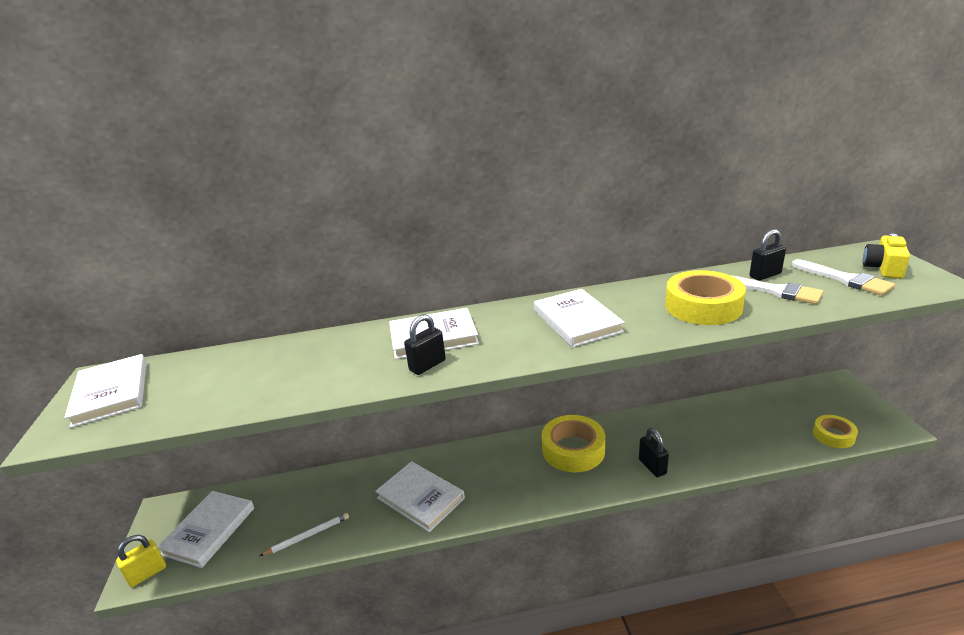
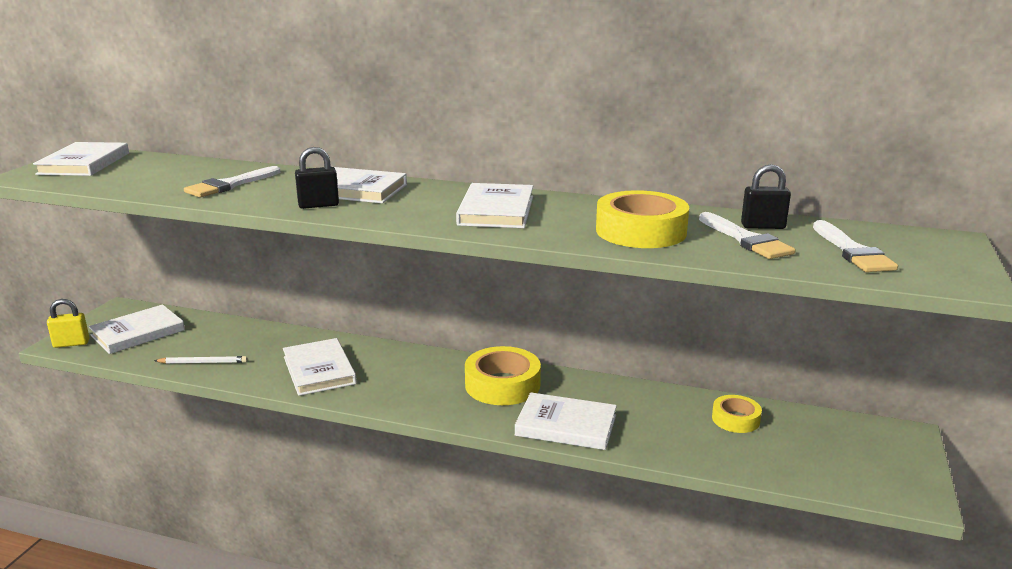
camera: 25 degrees right, 5 degrees down
(310, 369) = (230, 185): none -> white brush
(652, 467) = (566, 425): black padlock -> white book
(833, 435) = (821, 475): yellow tape -> yellow tape (735, 419)
(883, 268) = (925, 254): yellow camera -> none

